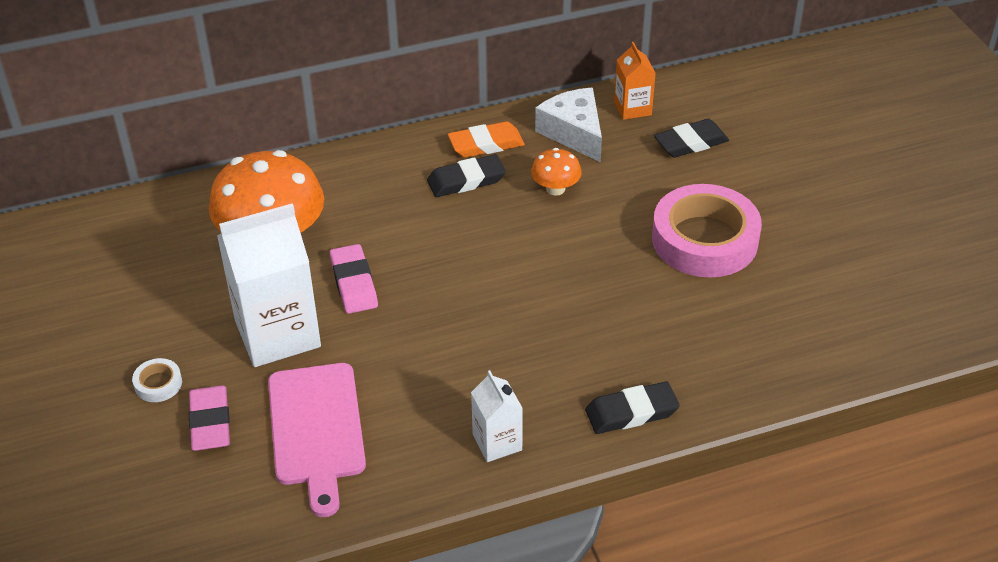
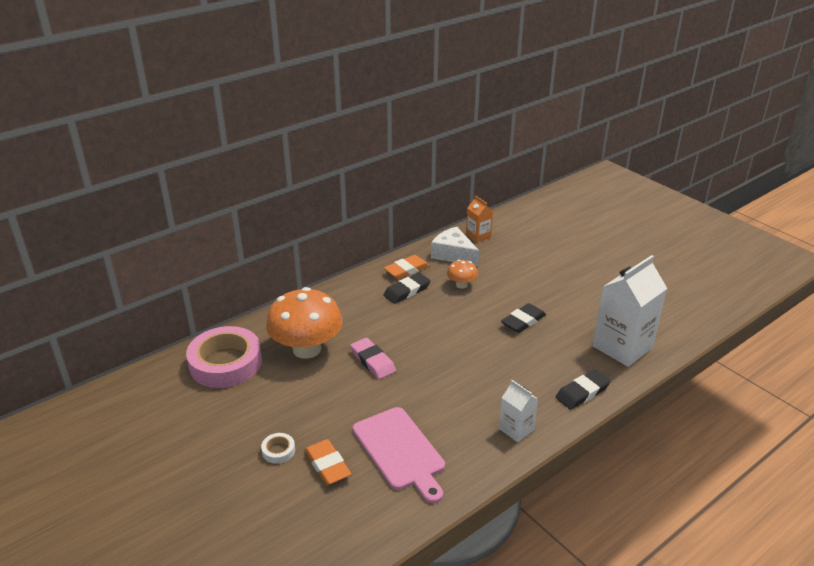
camera: 20 degrees left, 10 degrees down
(210, 422) = (327, 465): pink eraser -> orange eraser
(277, 334) = (341, 401): white carton -> white carton (622, 347)
(691, 142) = (521, 247): black eraser -> black eraser (523, 321)
(704, 239) = (561, 293): pink tape -> pink tape (225, 363)

